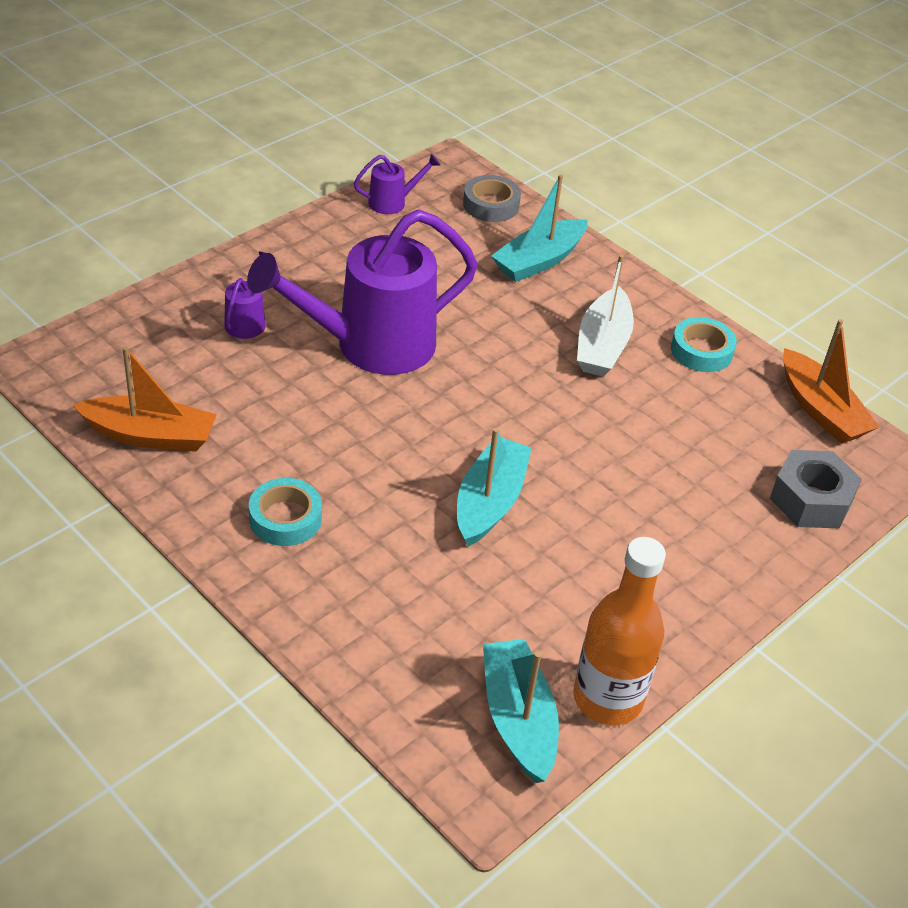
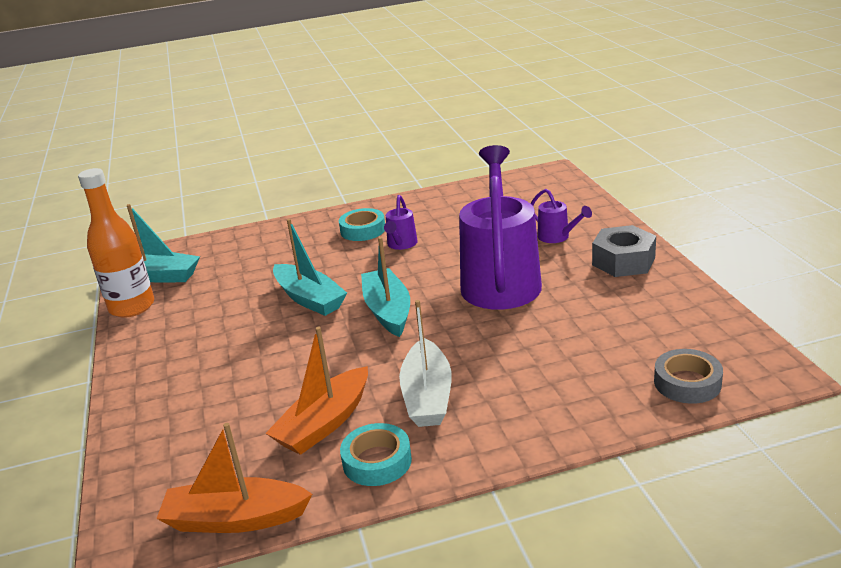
camera: 125 degrees right, 15 degrees down
(150, 435) = (463, 199): orange boat -> orange boat (324, 423)
(393, 202) = (704, 323): purple watering can -> purple watering can (401, 245)
(539, 261) = (575, 391): turquoise boat -> turquoise boat (388, 311)
(602, 345) = (427, 396): white boat -> white boat turned 135 degrees counterclockwise
(811, 500) = (155, 459): grey nut -> grey nut (623, 261)

